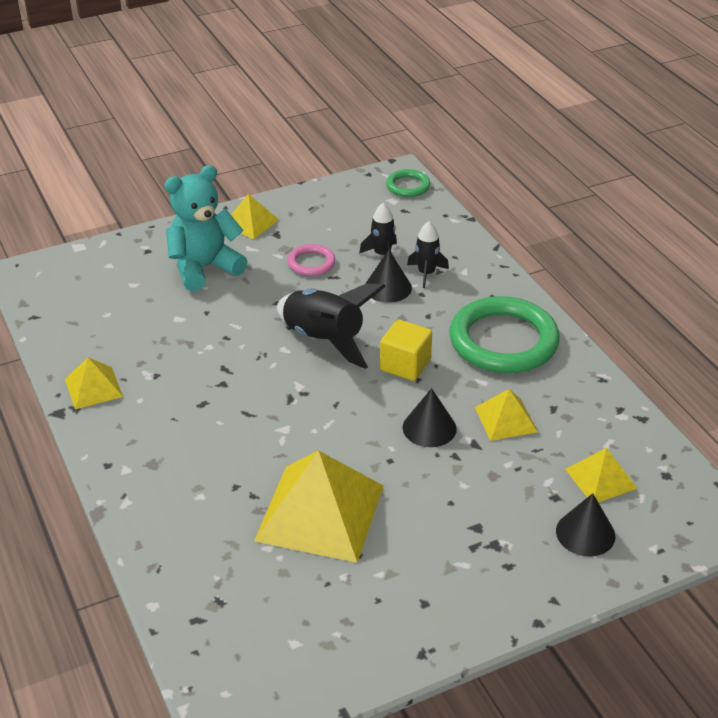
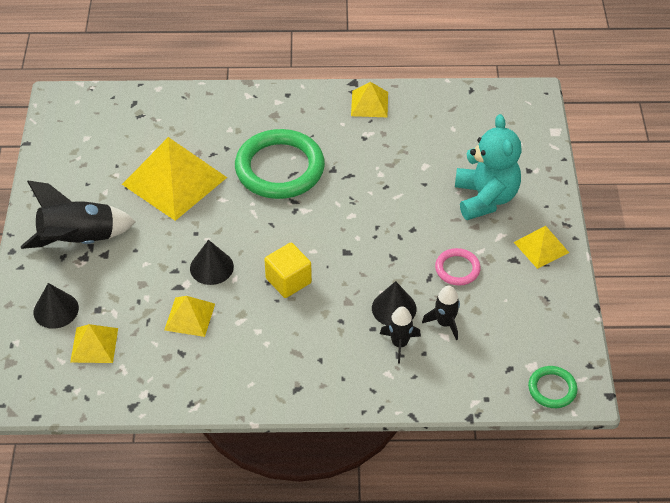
camera: 115 degrees right, 10 degrees up
(324, 340) = (348, 242): black rocket -> black rocket (79, 240)
(503, 341) = (278, 358): green ring -> green ring (280, 168)

